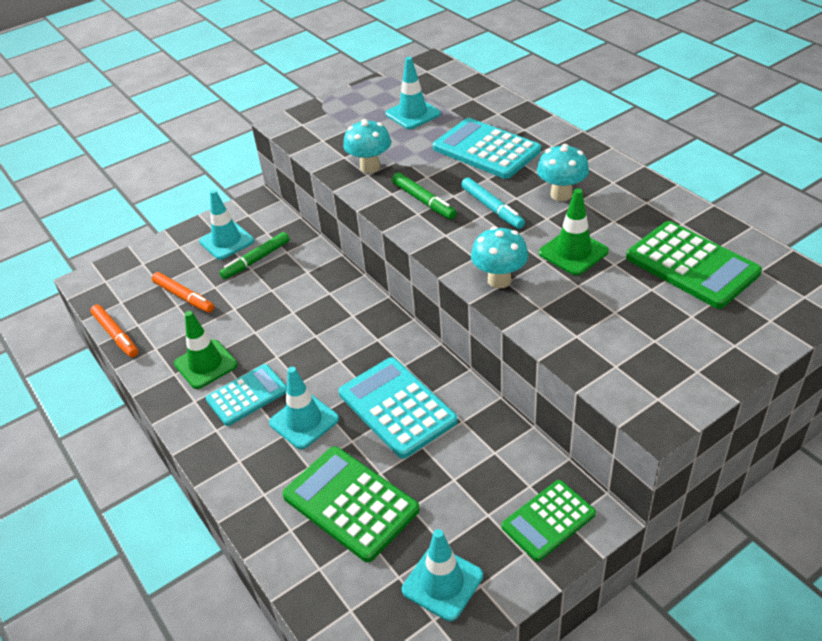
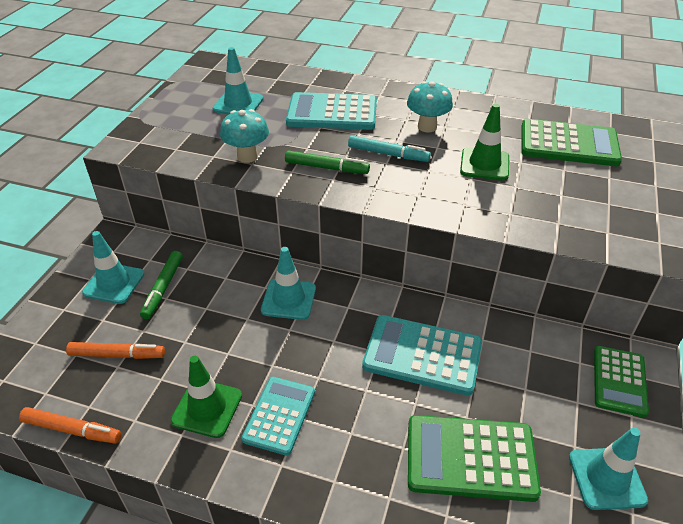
camera: 40 degrees left, 0 degrees up
(304, 421) = (357, 409): turquoise traffic cone -> turquoise traffic cone (288, 299)
(499, 280) = (457, 205): turquoise mushroom -> none

